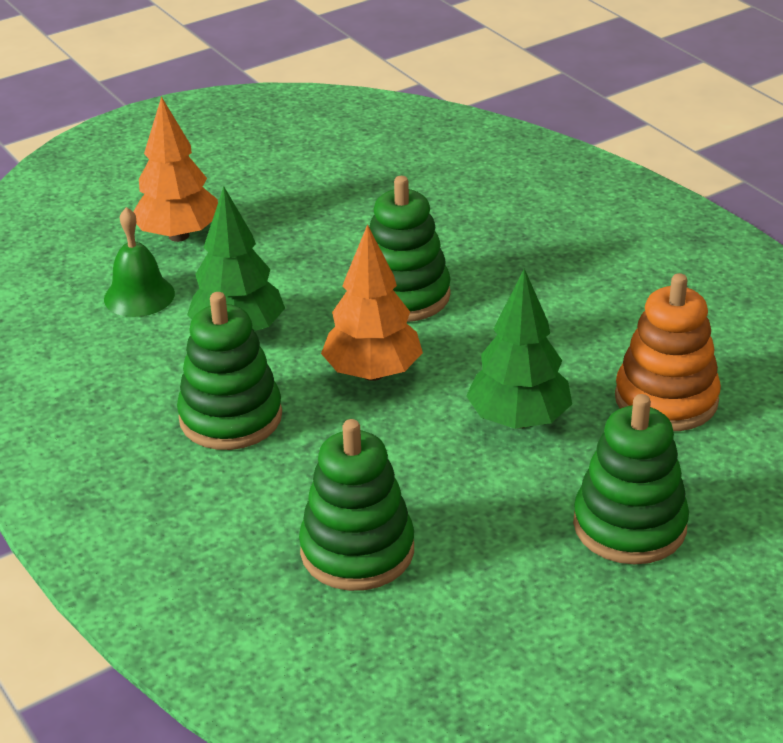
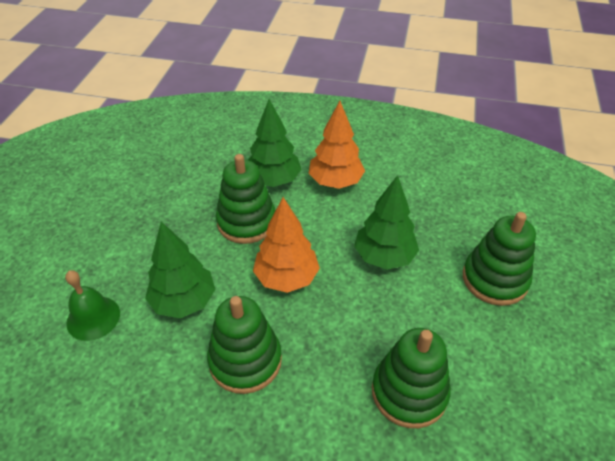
camera: 45 degrees left, 10 degrees up
(178, 235) = (72, 261): orange tree -> orange tree (335, 182)
(497, 270) = (274, 180): none -> green tree
(666, 399) = (426, 203): orange stacking toy -> none

